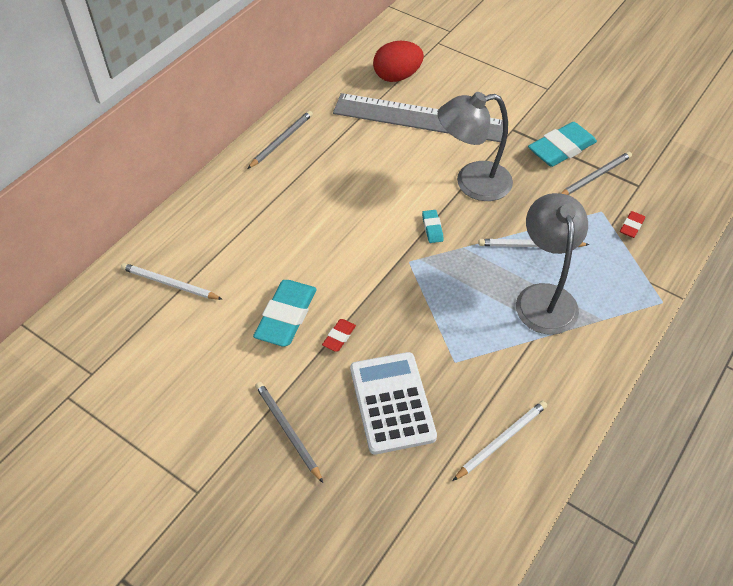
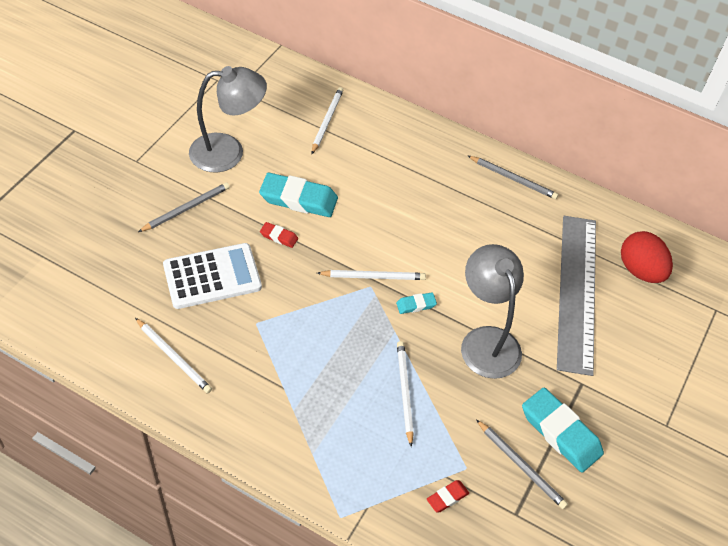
camera: 80 degrees right, 0 degrees up
(397, 258) = (373, 276): none -> white pencil
(544, 297) = (336, 400): grey lamp -> grey lamp (228, 152)
(631, 226) = (447, 497): red eraser -> red eraser turned 60 degrees counterclockwise

